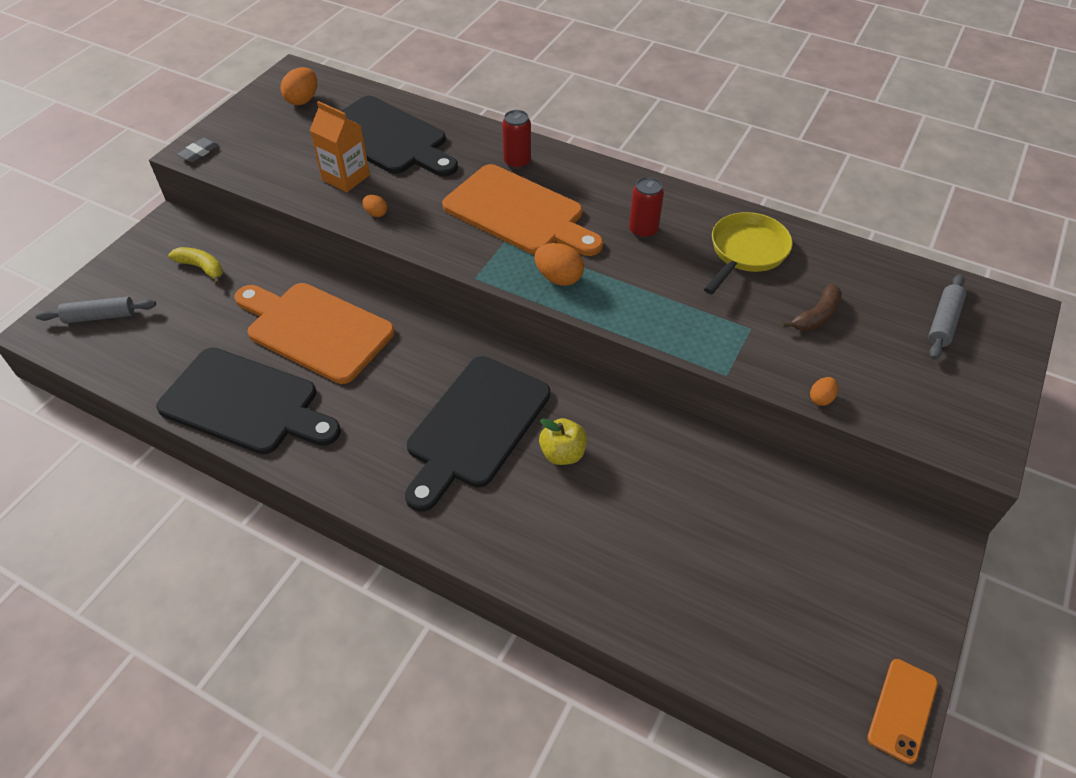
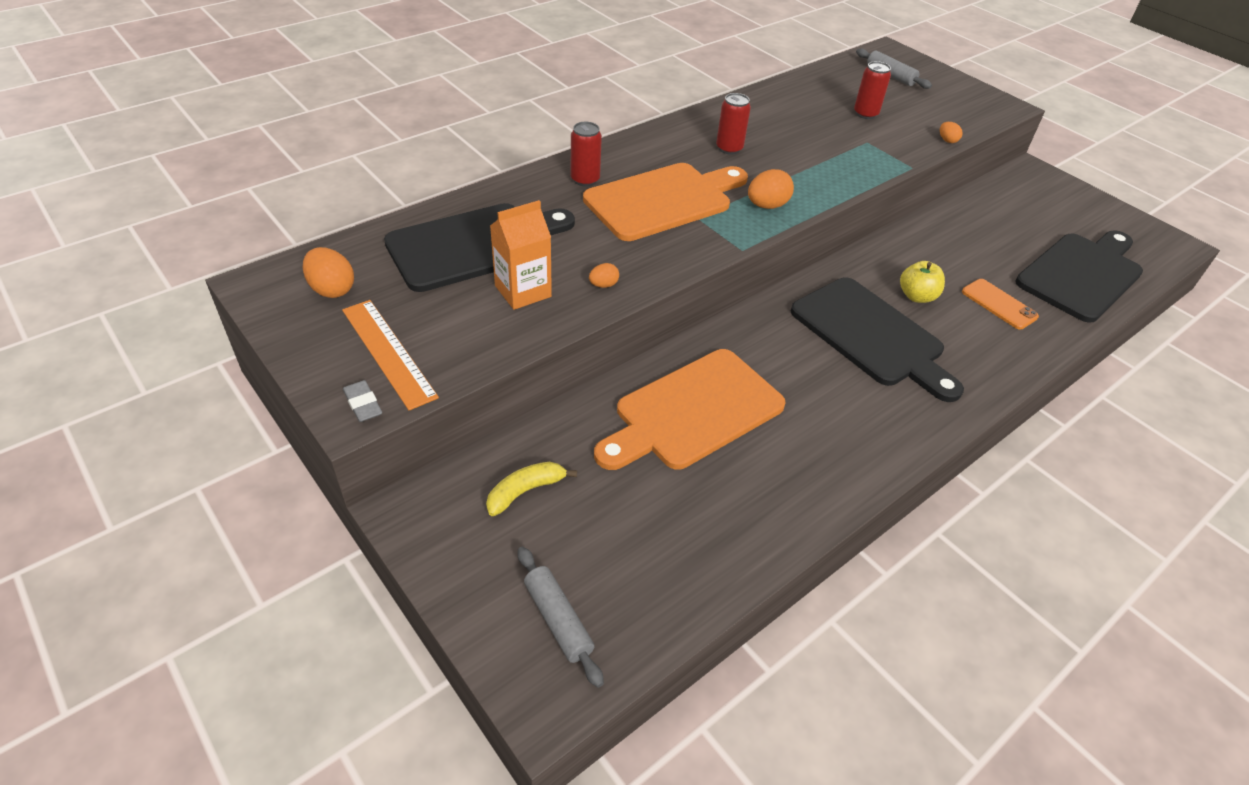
camera: 70 degrees left, 5 degrees down
(100, 316) = (558, 620): grey rolling pin -> grey rolling pin turned 45 degrees counterclockwise
(245, 403) = (782, 493): black cutting board -> black cutting board (1081, 275)
(251, 144) = (388, 352): none -> orange ruler
(746, 252) = (782, 115): yellow pan -> none
(816, 316) = (865, 114): brown banana -> red can
(902, 710) = (1153, 229): orange phone -> orange phone (999, 304)

